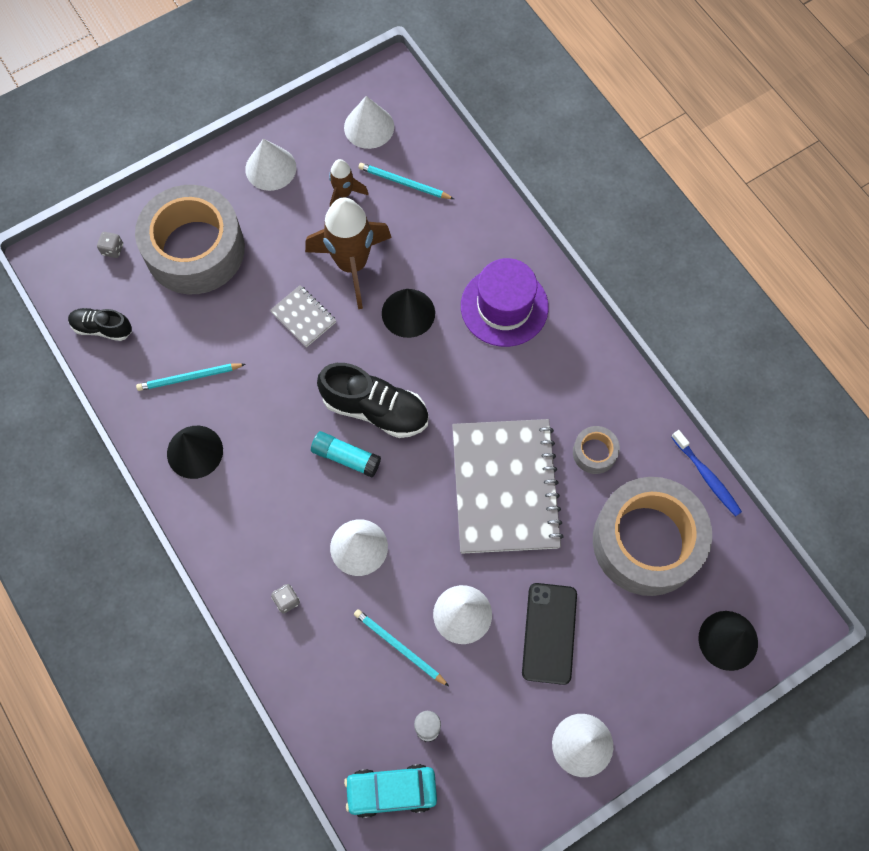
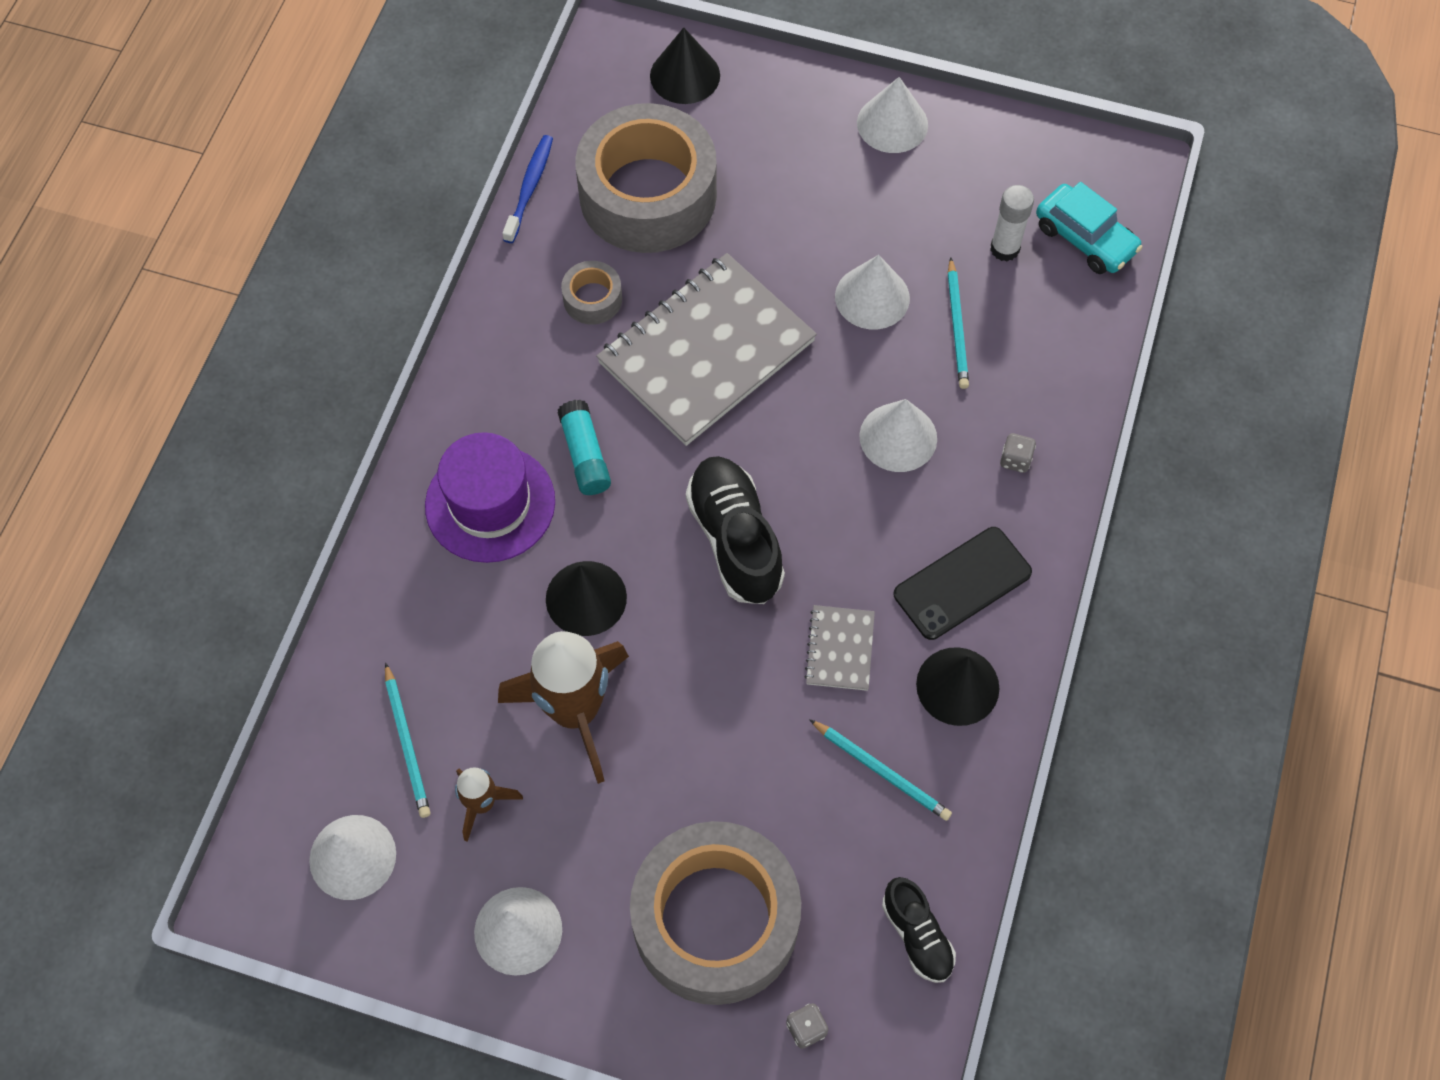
camera: 130 degrees left, 5 degrees down
(303, 317) = (692, 709): grey notebook -> grey notebook (840, 649)
(346, 457) = (816, 525): turquoise glue stick -> turquoise glue stick (585, 455)
(549, 633) = (817, 214): black phone -> black phone (962, 583)

